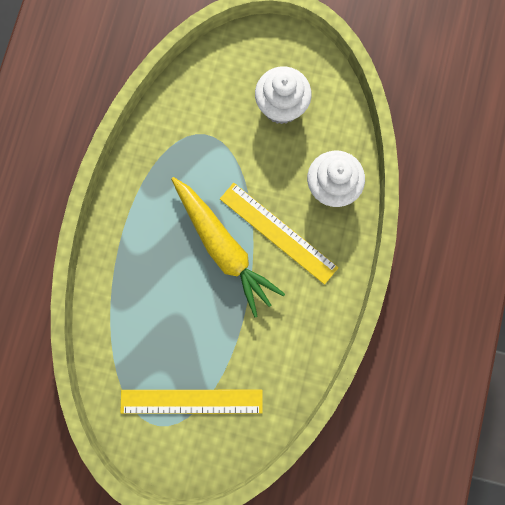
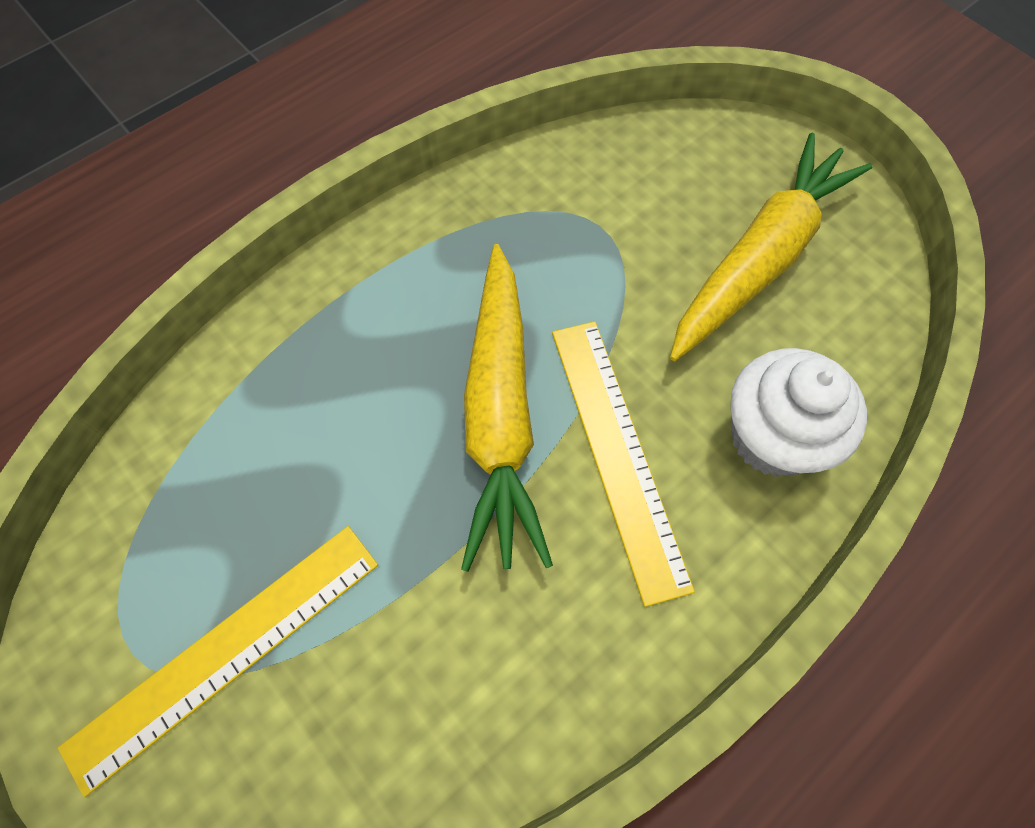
camera: 35 degrees right, 15 degrees down
(191, 401) = (227, 652): yellow ruler -> yellow ruler turned 75 degrees counterclockwise
(281, 106) = (760, 258): white cupcake -> yellow carrot

